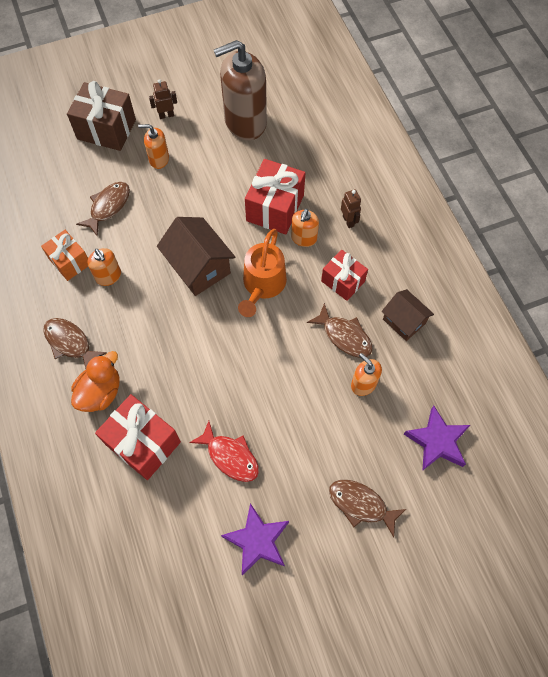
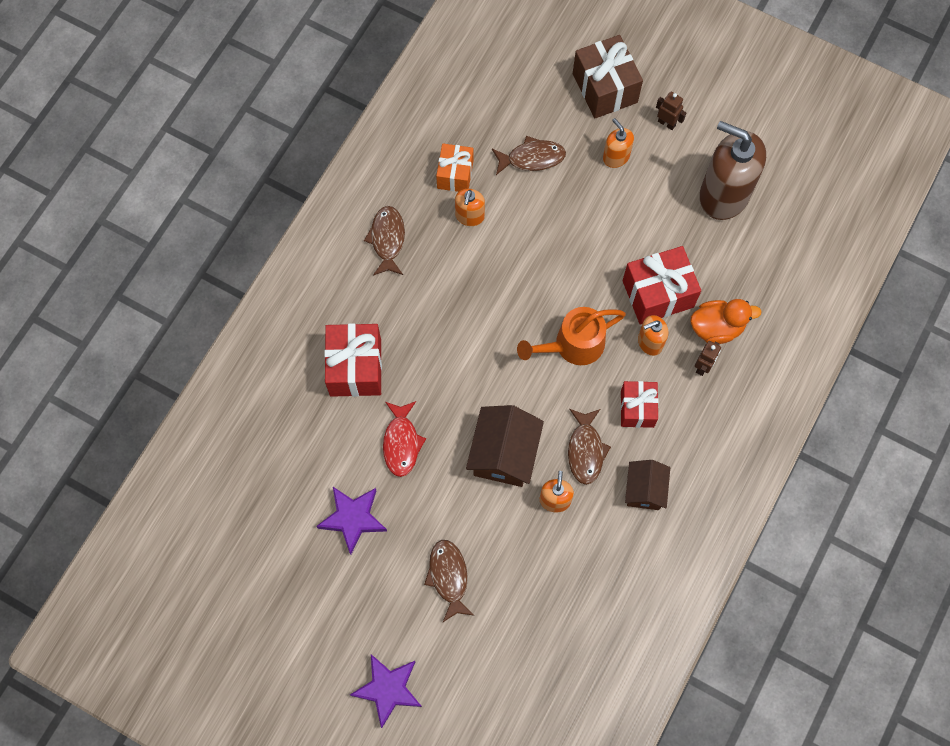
camera: 50 degrees right, 5 degrees up
(100, 392) = (368, 299): orange duck -> orange duck (716, 328)
(199, 267) = (542, 279): brown house -> brown house (504, 454)
(437, 441) = (556, 599): purple star -> purple star (388, 689)

